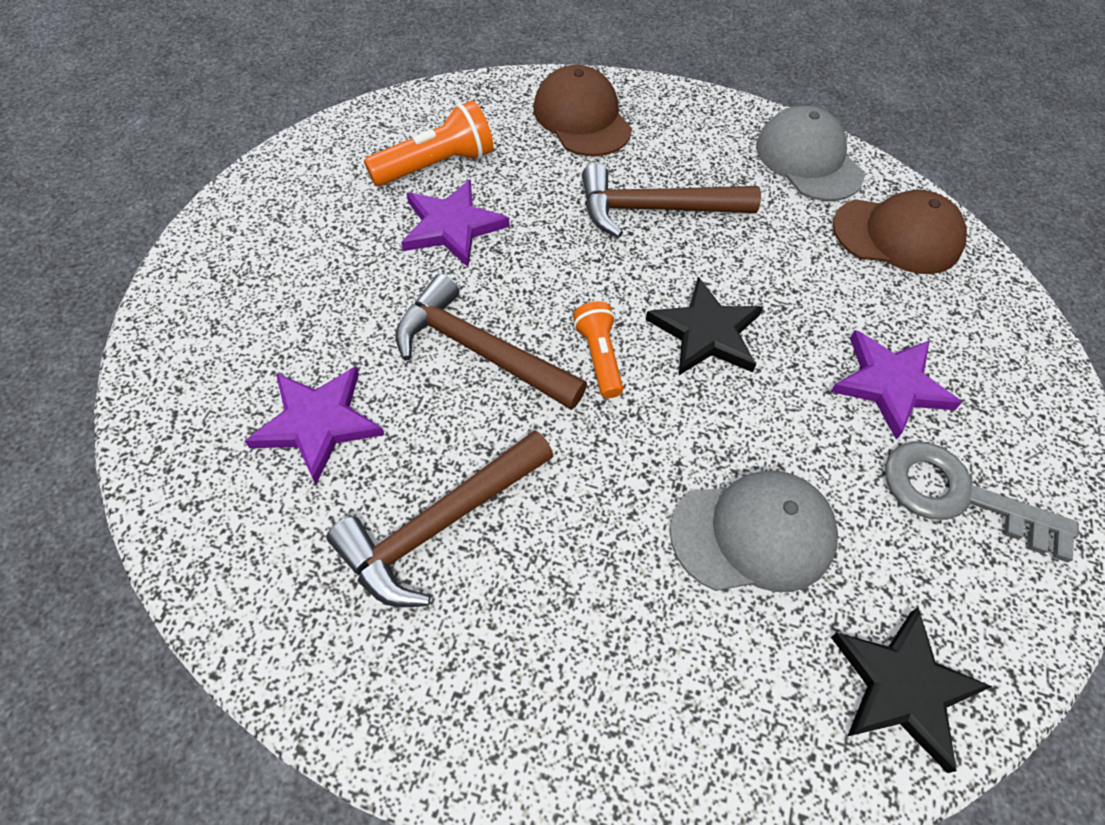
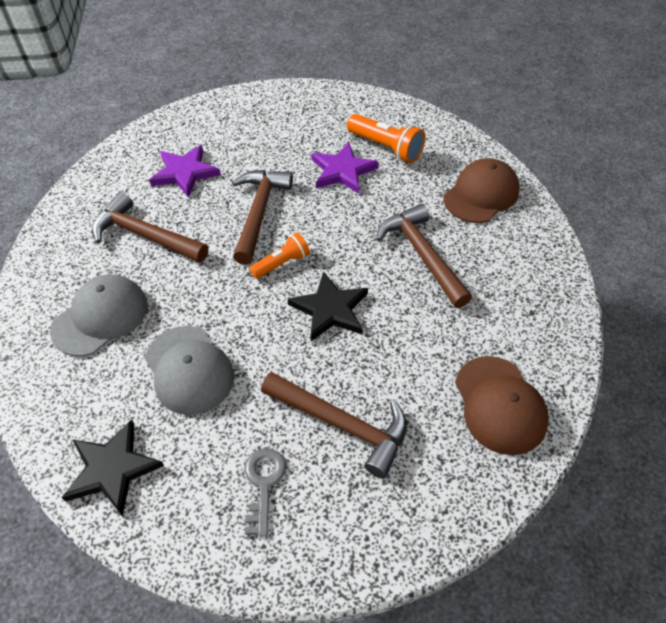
camera: 70 degrees right, 5 degrees down
(808, 160) = (542, 329): grey cap -> grey cap (100, 317)
(890, 384) = (342, 424): purple star -> brown hammer
(959, 496) = (263, 484): grey key -> grey key, size x0.65

